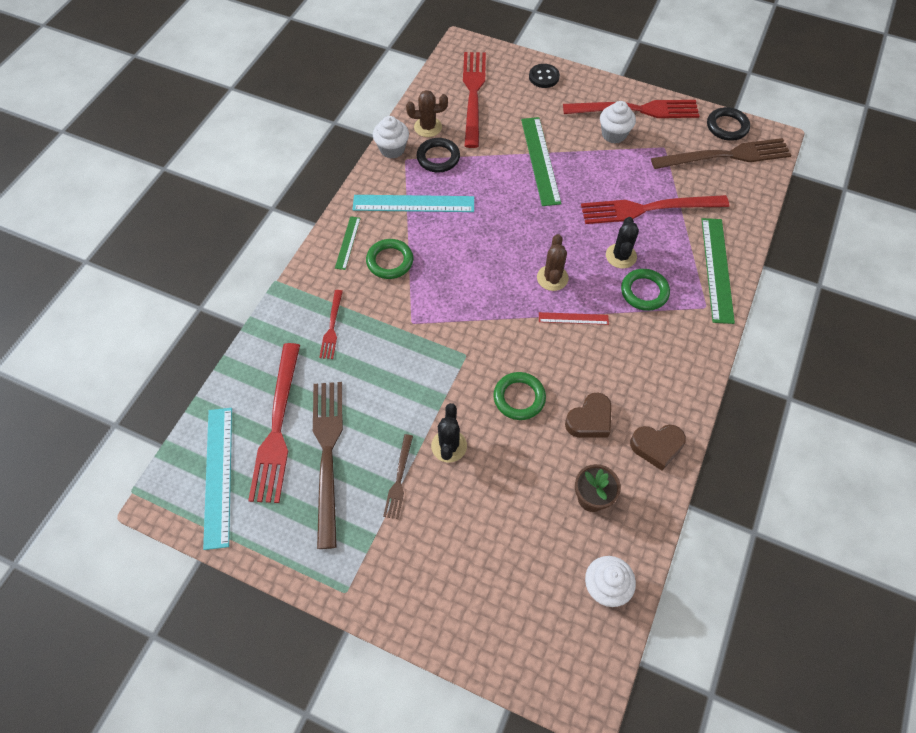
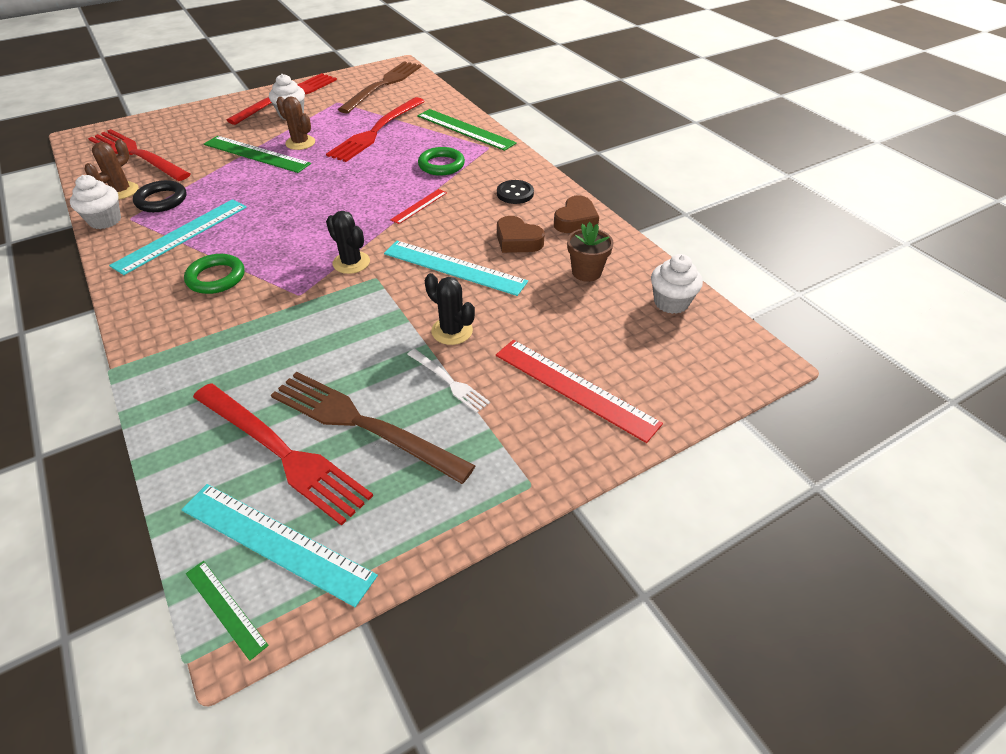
camera: 55 degrees left, 15 degrees down
(332, 327) = (226, 351): red fork -> none
(348, 242) = (152, 295): green ruler -> green ruler (226, 608)
(399, 479) = (449, 382): brown fork -> white fork
(452, 568) = (575, 388): none -> red ruler
(519, 398) = (454, 267): green ring -> turquoise ruler
(544, 77) = (186, 117): black button -> black button (515, 193)
(552, 278) = (369, 199): brown cactus -> brown cactus (300, 143)
(589, 420) = (517, 241): brown heart -> brown heart turned 135 degrees clockwise
(621, 256) = (397, 160): black cactus -> black cactus (351, 262)
(727, 127) = (362, 74): black ring -> none

